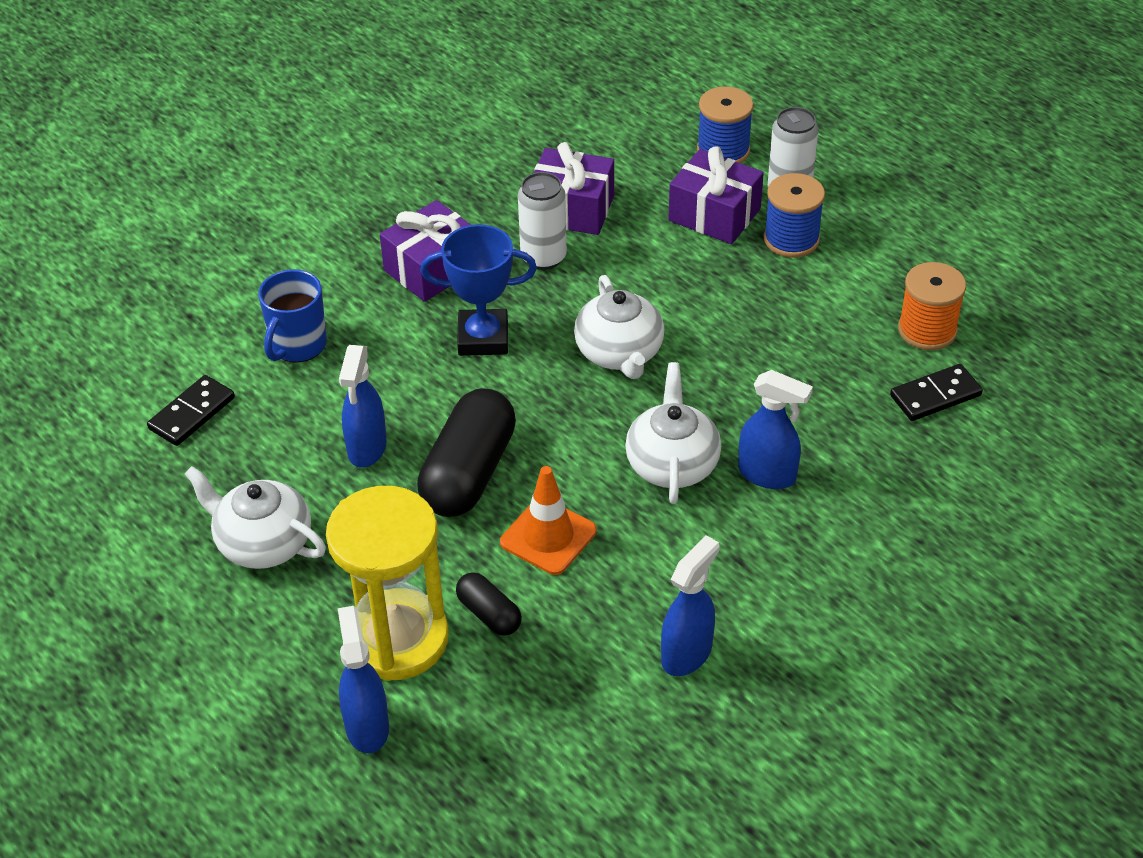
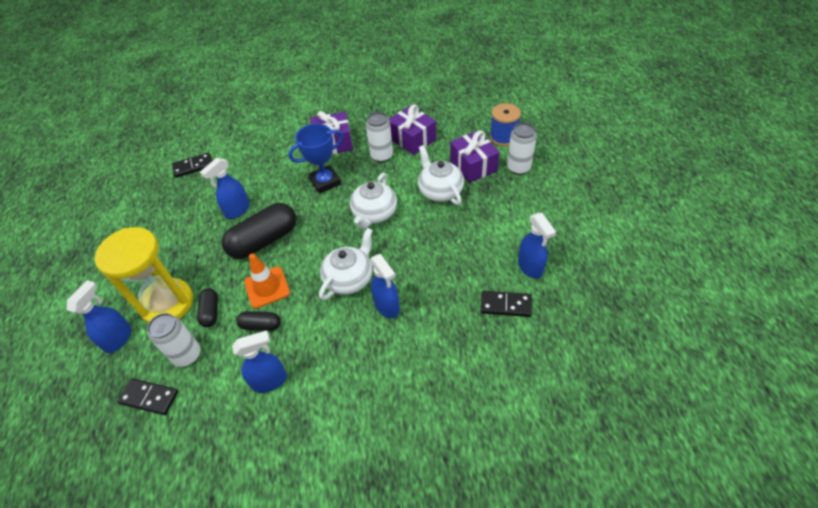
camera: 35 degrees right, 5 degrees up
(263, 543) = (164, 233): white teapot -> white teapot (440, 191)
(297, 345) = (254, 155): blue mug -> none
(483, 338) = (325, 182): blue trophy -> blue trophy turned 60 degrees counterclockwise
(516, 688) = (187, 355): none -> white can
(516, 771) = (149, 398): none -> black domino
(595, 592) = (261, 325): none -> black capsule
(791, 239) = (500, 192): blue spool -> none
(927, 330) = (530, 267): orange spool -> blue spray bottle

